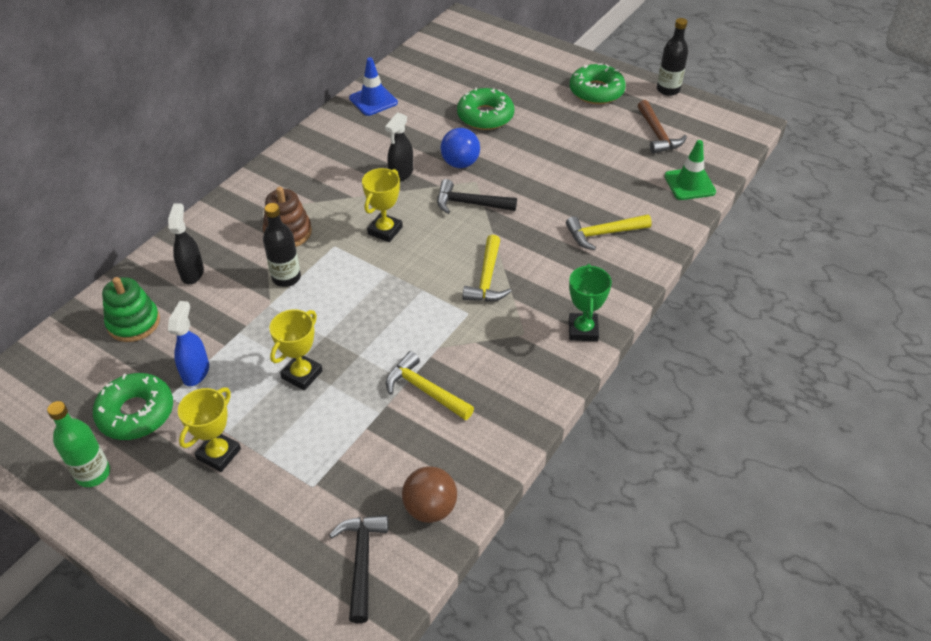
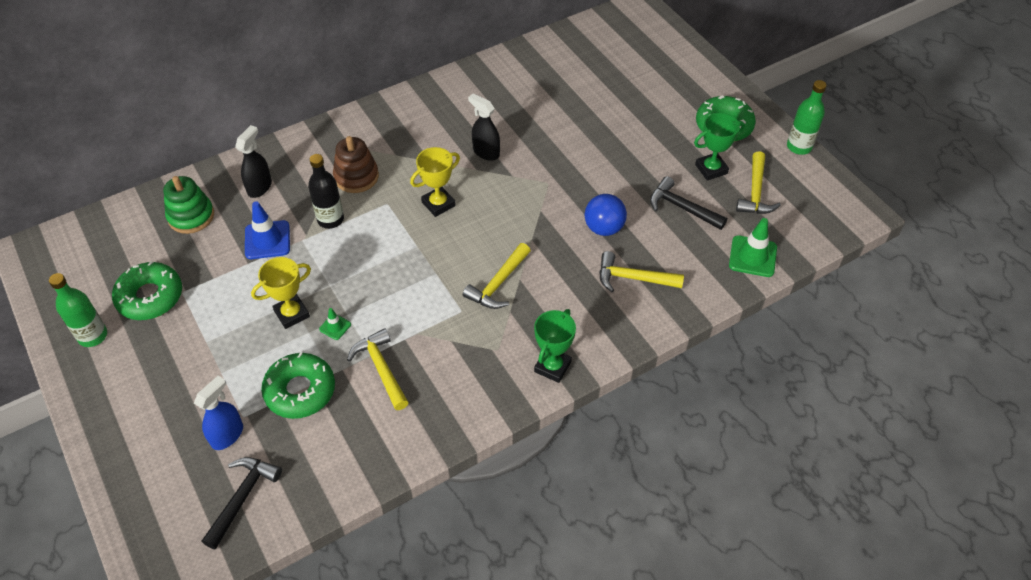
camera: 25 degrees right, 5 degrees up
(196, 372) = (213, 279): blue spray bottle -> blue spray bottle (227, 435)
(218, 454) = (190, 358): yellow trophy -> none
(354, 370) = (335, 327): none -> green traffic cone
(373, 100) = (505, 69): blue traffic cone -> blue traffic cone (267, 240)
(401, 173) = (486, 152): black spray bottle -> black spray bottle turned 75 degrees clockwise
(430, 508) = (322, 476): brown ball -> none
(460, 163) = (545, 160): blue ball -> blue ball (604, 228)
(469, 203) = (529, 203): black hammer -> black hammer (681, 207)
(485, 116) = (598, 118): green donut -> green donut (300, 391)
(609, 128) = (711, 169): none -> green trophy
(657, 134) = (755, 192): brown hammer -> yellow hammer
(668, 90) = (799, 147): black bottle -> green bottle

